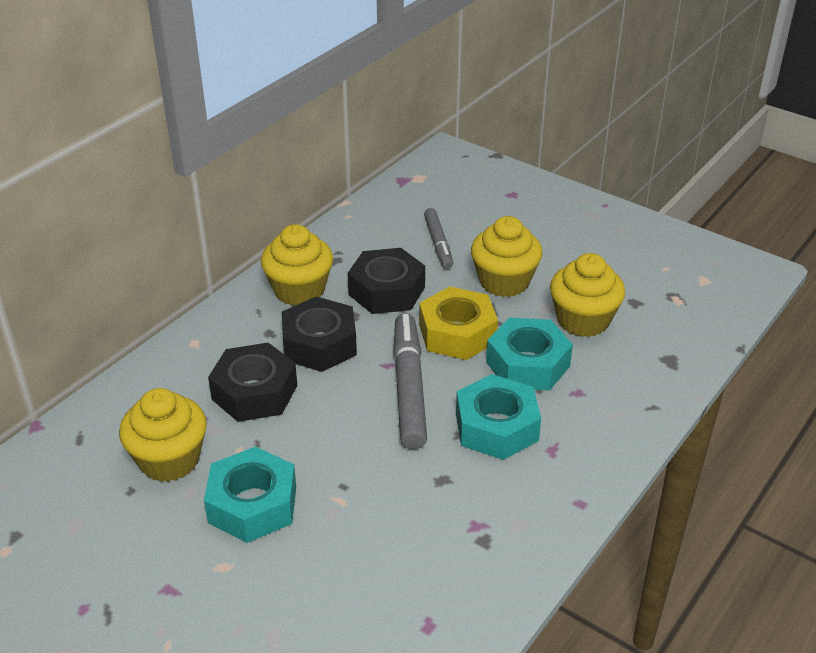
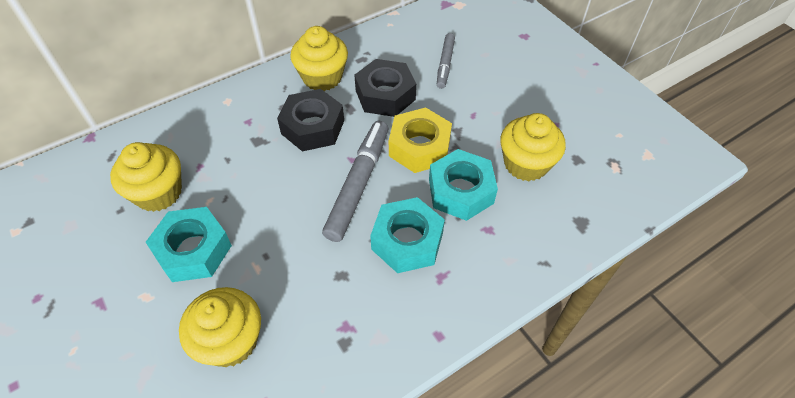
camera: 20 degrees right, 15 degrees up
(254, 392) = (246, 154): black nut -> none
(504, 281) = (479, 111): yellow cupcake -> yellow cupcake (230, 341)

